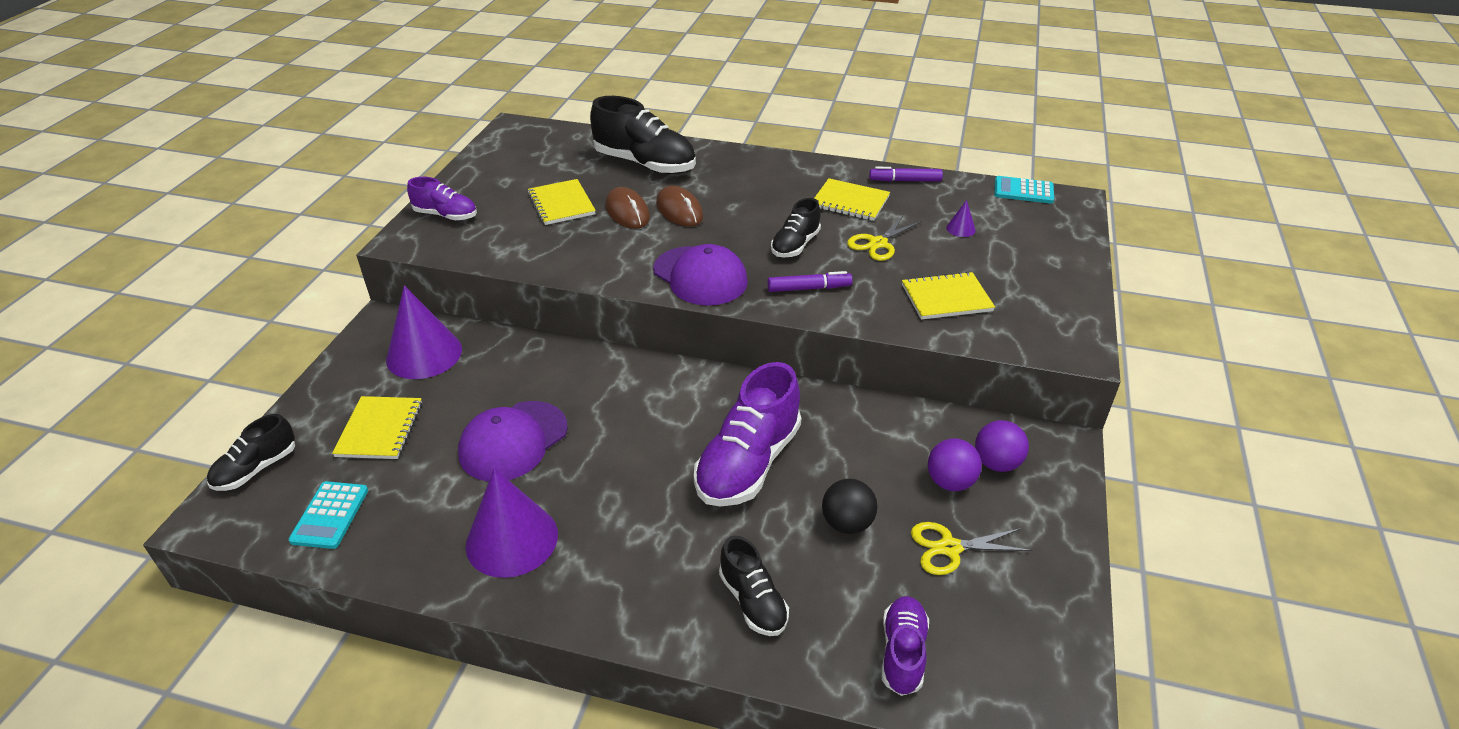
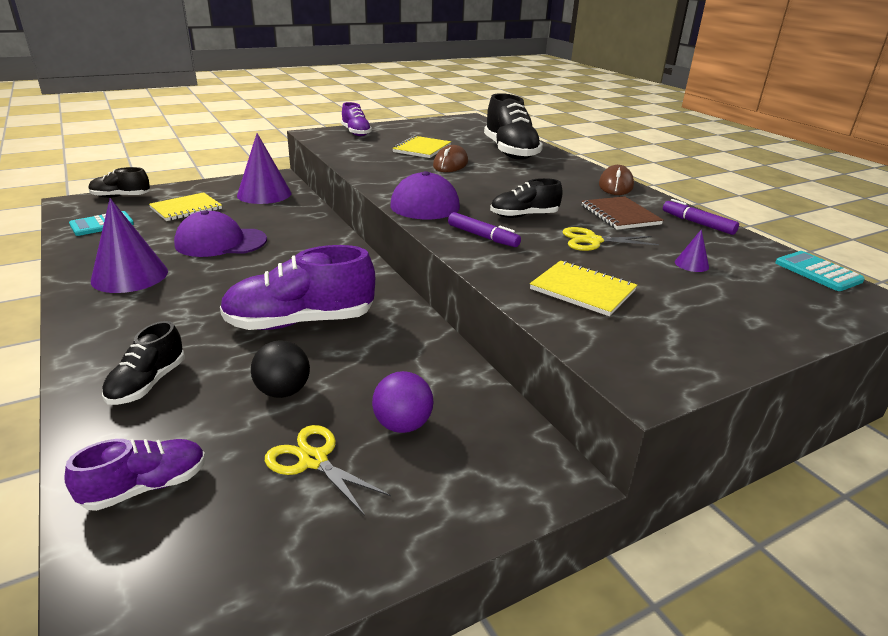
camera: 45 degrees right, 10 degrees down
(679, 210) = (483, 174): brown mouse -> brown mouse (616, 185)
(850, 202) = (620, 215): yellow notebook -> brown notebook
(996, 463) = (466, 442): purple ball -> none

